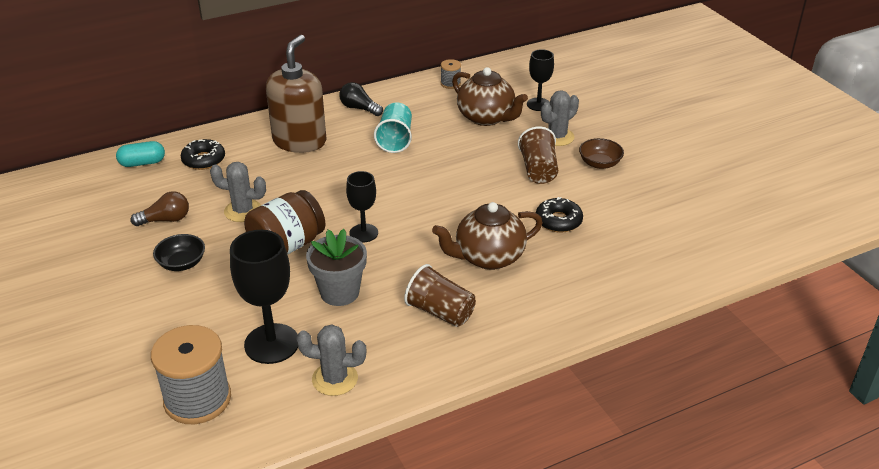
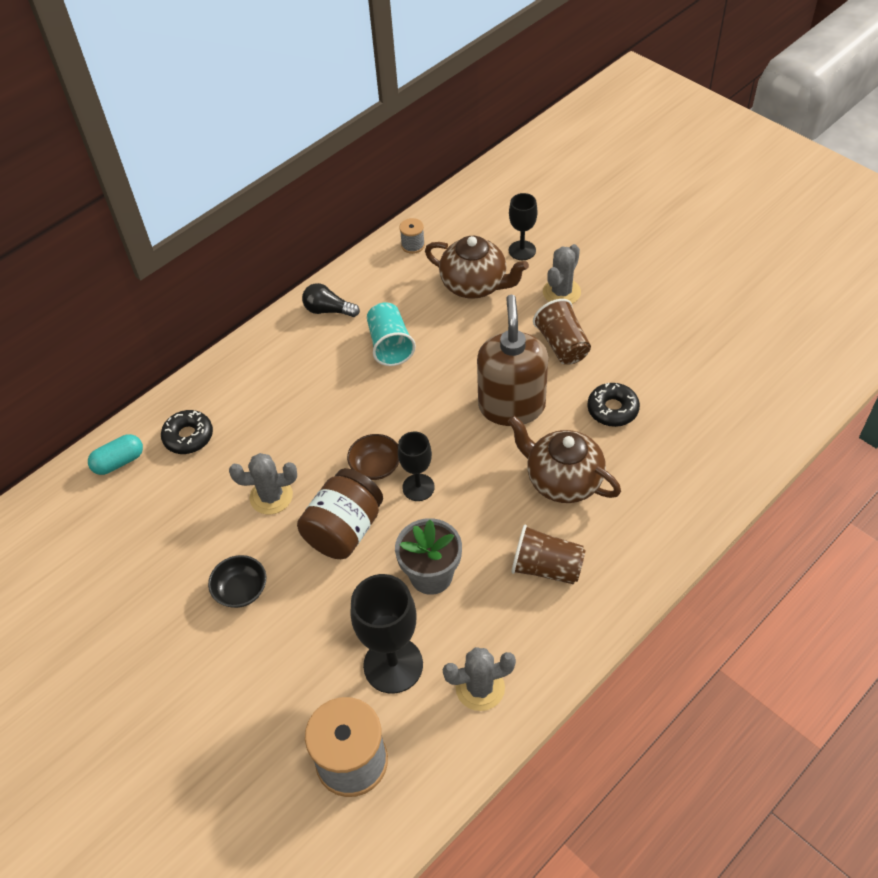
camera: 15 degrees left, 15 degrees up
(166, 220) = (190, 535): brown light bulb -> none
(299, 141) = (284, 378): brown soap dispenser -> brown soap dispenser (511, 406)
(488, 257) = (562, 480): brown teapot -> brown teapot turned 75 degrees clockwise
(599, 163) = (621, 317): brown bowl -> brown bowl (375, 466)

